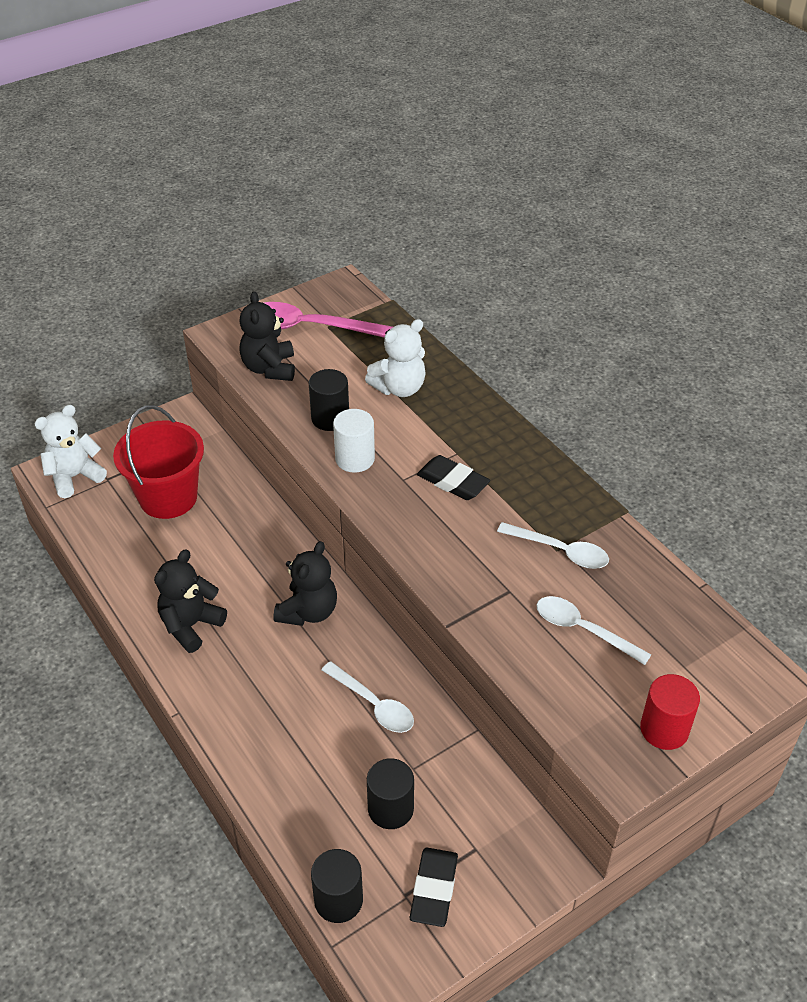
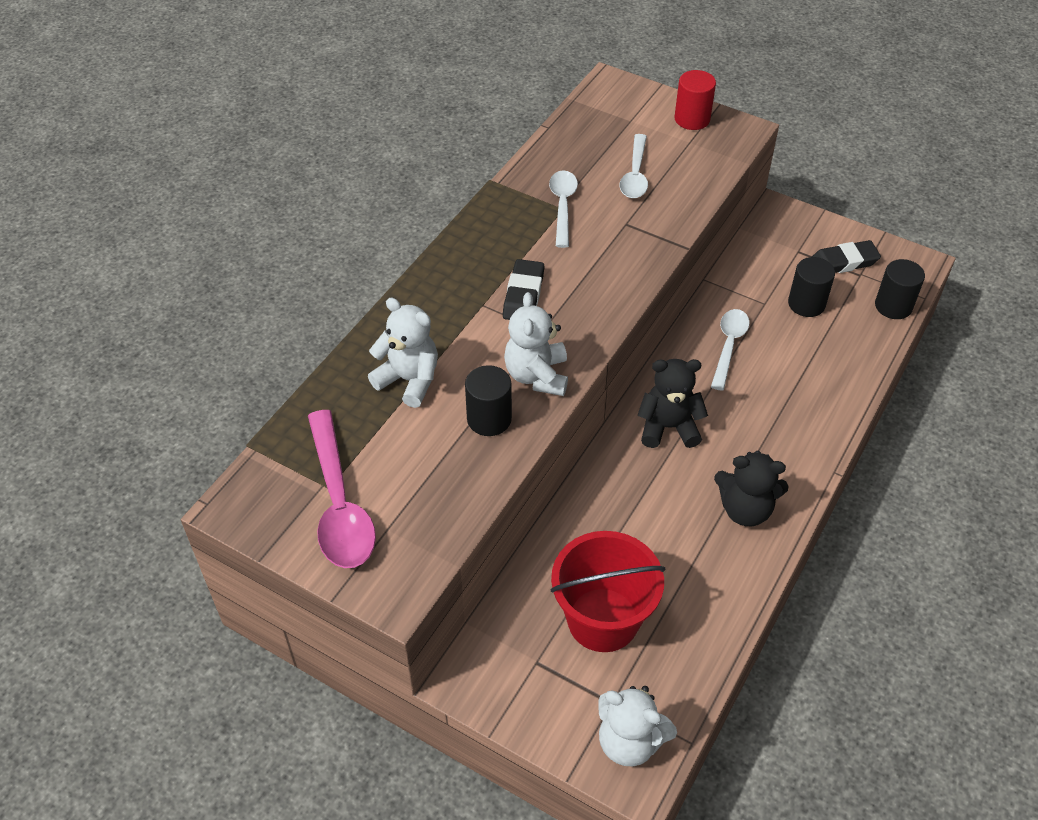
camera: 115 degrees left, 5 degrees up
(269, 368) = (435, 510): black teddy bear -> none
(355, 459) = (537, 375): white cylinder -> white teddy bear

